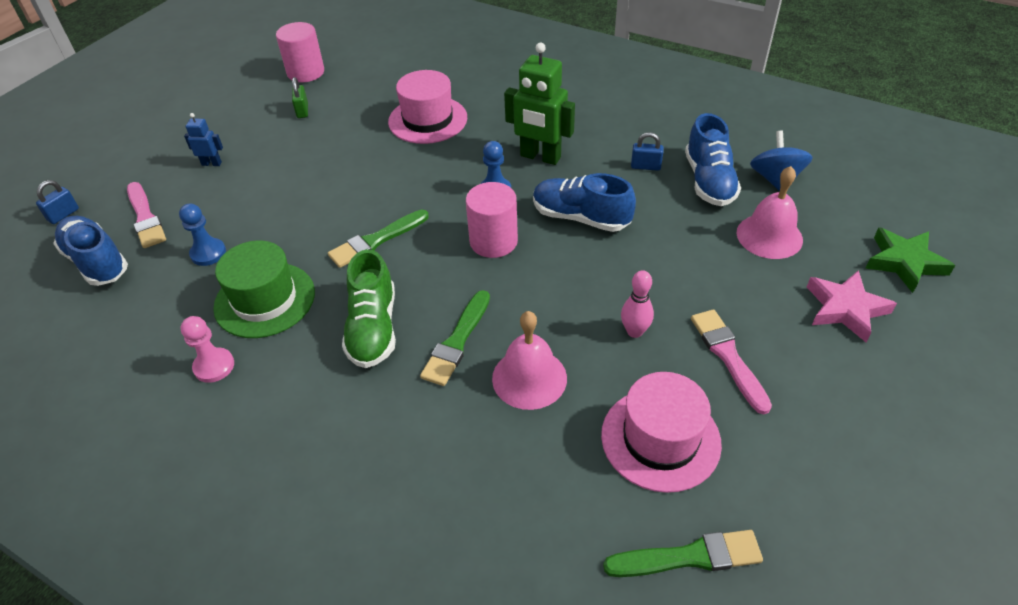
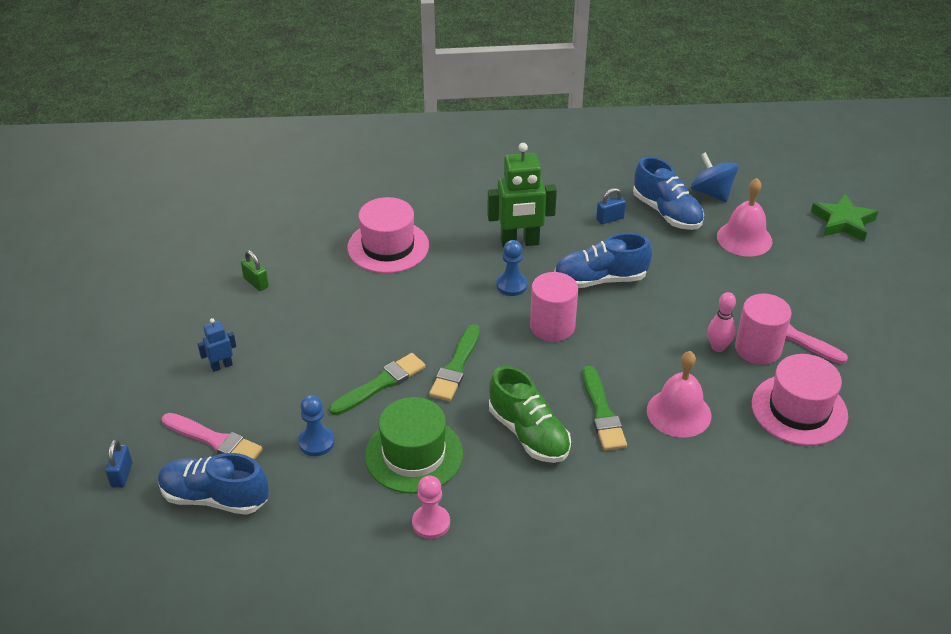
camera: 35 degrees left, 5 degrees down
(305, 72) = (215, 245): pink cylinder -> pink cylinder (758, 348)
(689, 556) = (878, 470): green brush -> green brush (381, 384)
(845, 309) = (834, 270): pink star -> none

